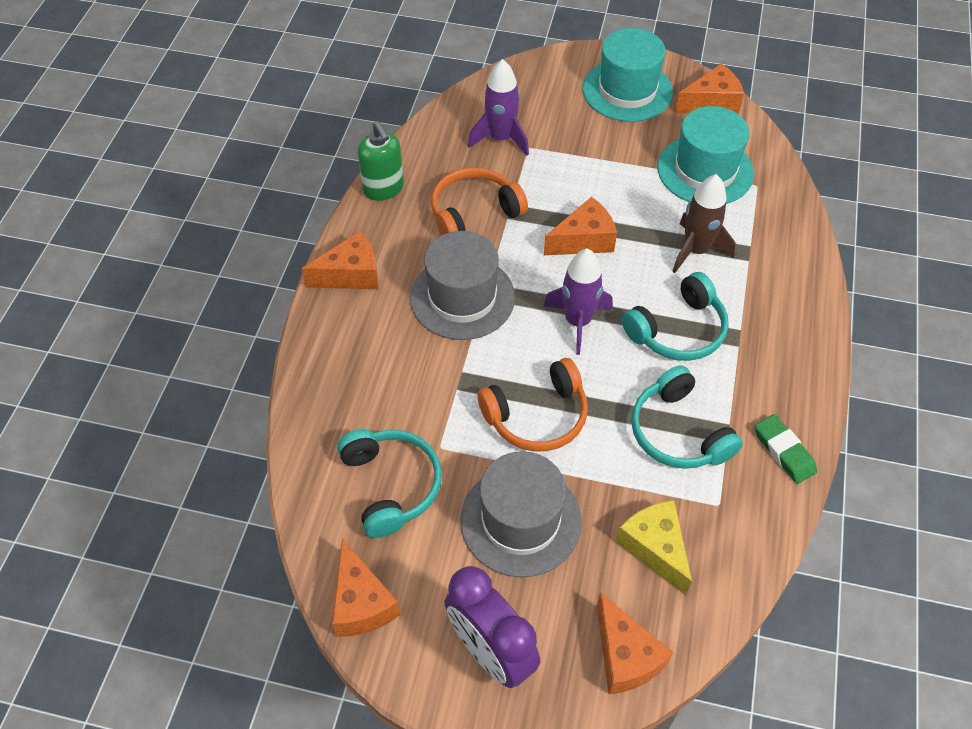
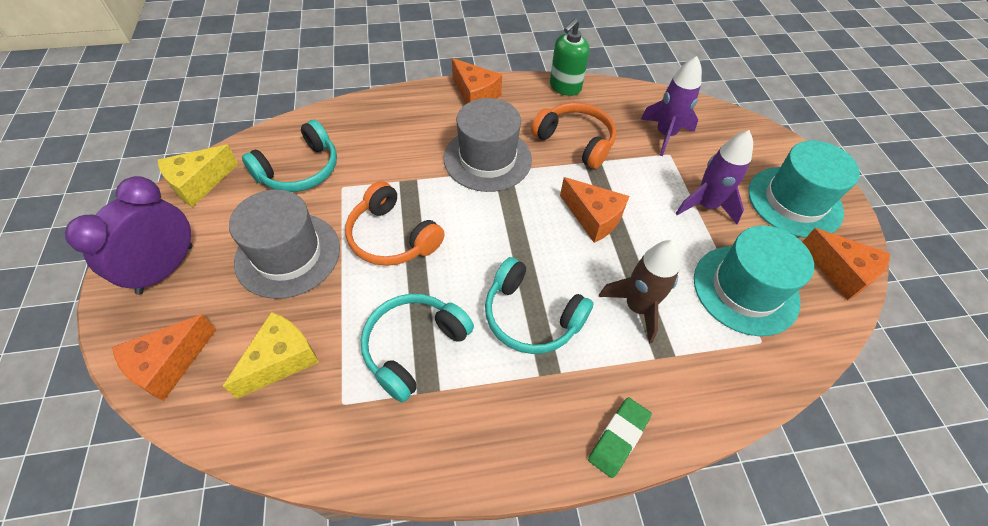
camera: 65 degrees right, 0 degrees up
(361, 603) = (199, 184): orange cheese -> yellow cheese
(578, 322) = (501, 238): purple rocket -> purple rocket (705, 206)
(784, 451) = (425, 452): green eraser -> green eraser (618, 438)

